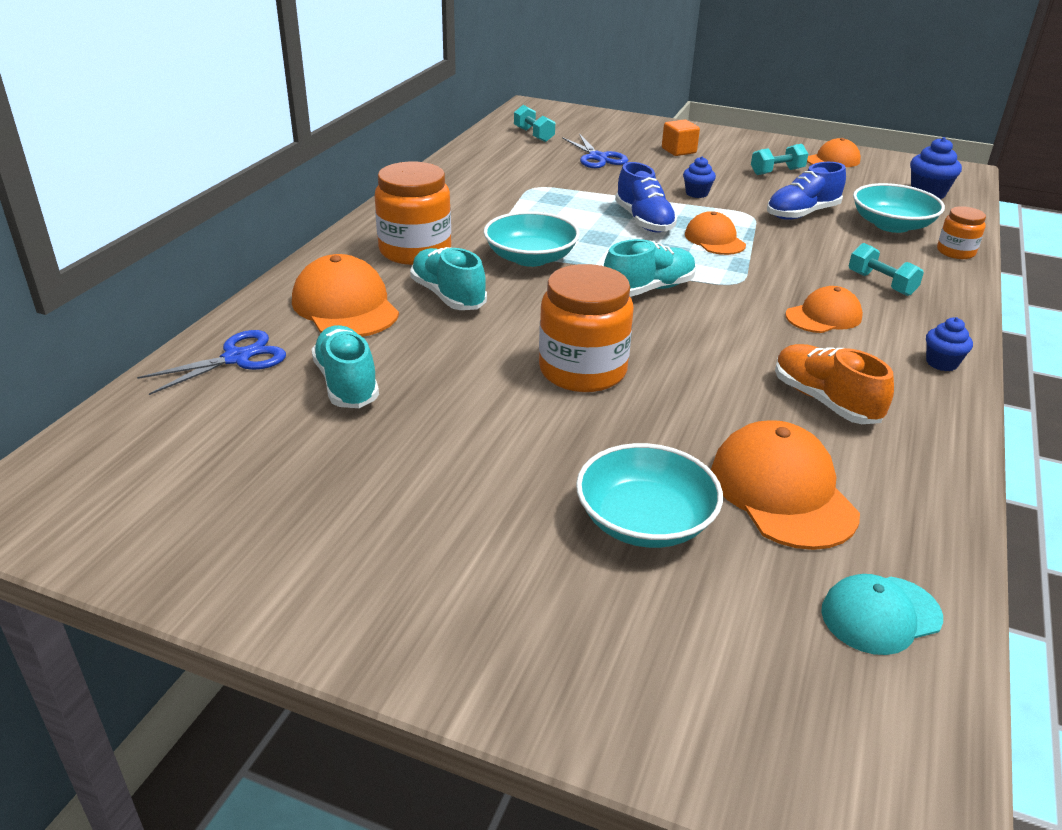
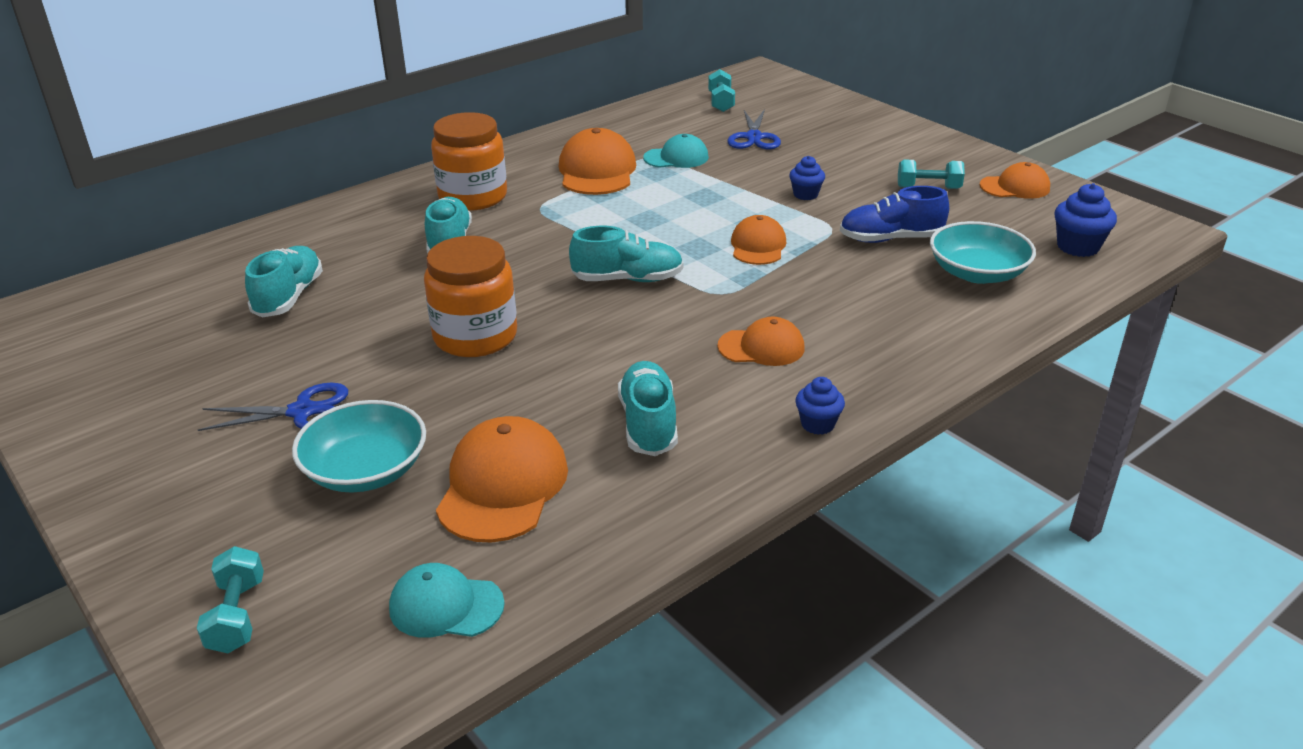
camera: 30 degrees right, 0 degrees up
(237, 358) = (240, 256): blue scissors -> blue scissors (302, 411)
(345, 306) = (361, 233): orange cap -> orange cap (597, 171)
(530, 258) = (561, 225): turquoise bowl -> none
(555, 184) = (676, 158): none -> turquoise cap
(644, 221) = (712, 212): blue shoe -> none
(678, 151) = (849, 145): orange cube -> none
(825, 401) = (648, 424): orange shoe -> turquoise shoe
(881, 283) = (871, 331): turquoise dumbbell -> turquoise dumbbell (237, 616)
(955, 252) = (1010, 318): orange jar -> none

